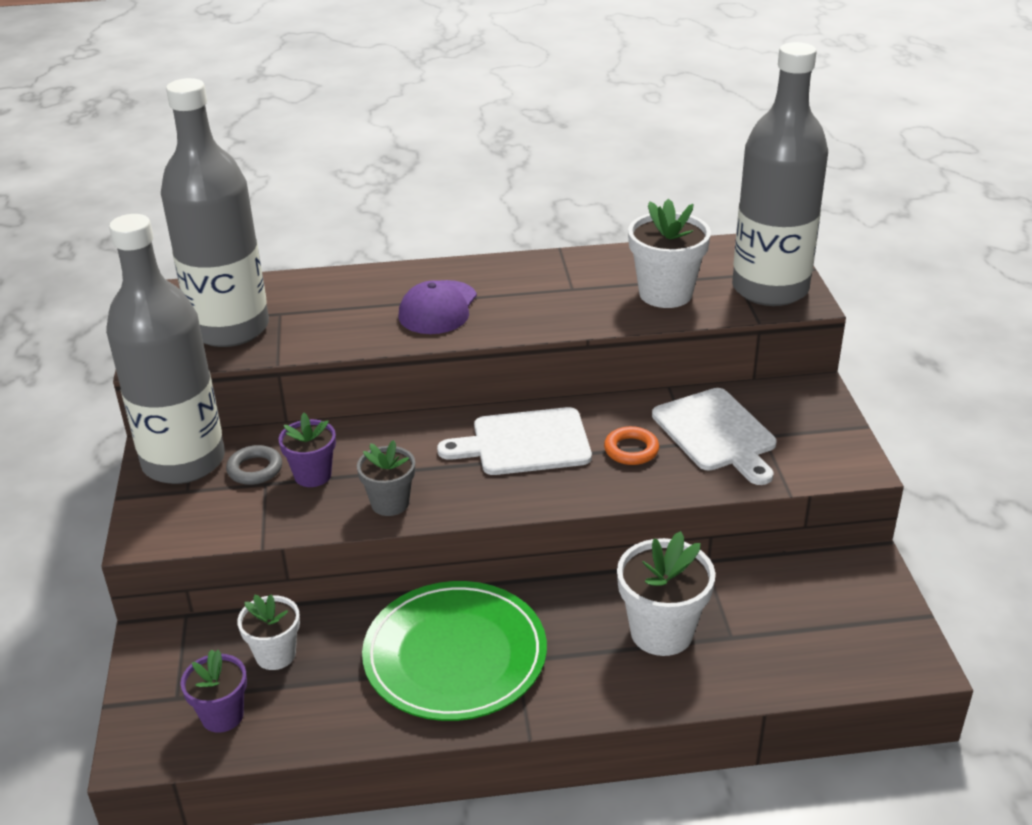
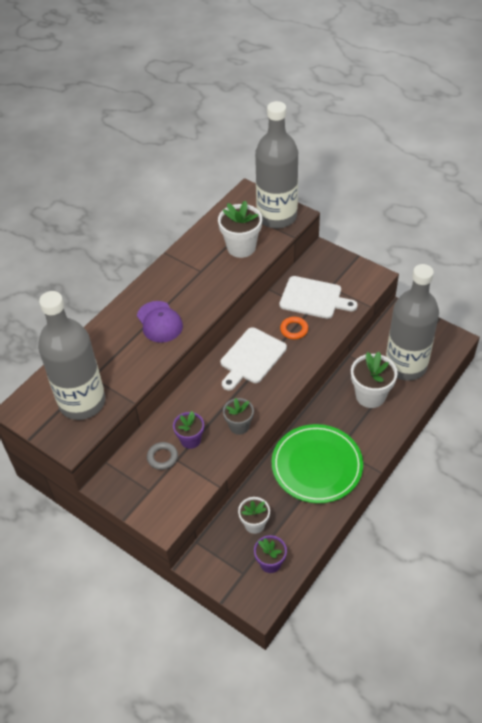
camera: 45 degrees left, 15 degrees up
(184, 461) = (126, 480): grey bottle -> grey bottle (406, 365)

